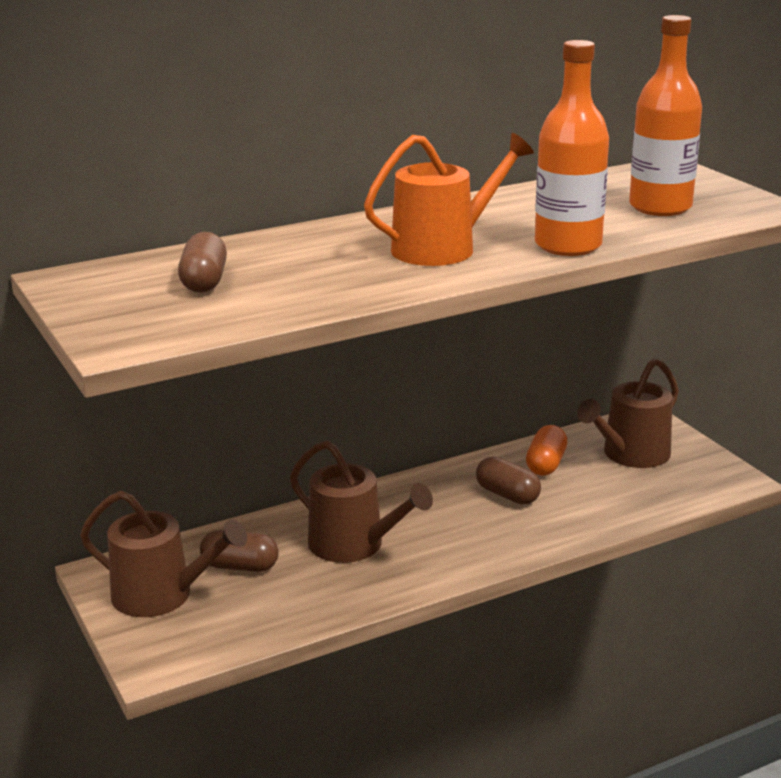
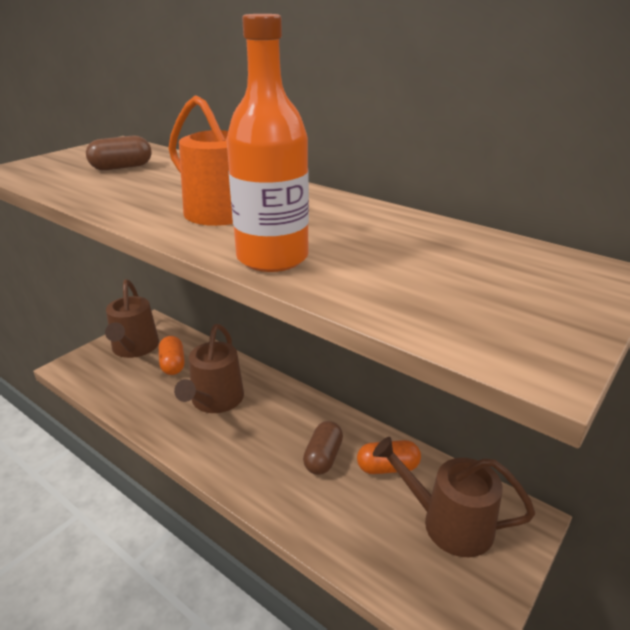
camera: 65 degrees right, 5 degrees up
(240, 566) = (172, 364): brown capsule -> orange capsule
(660, 207) = (445, 286): orange bottle -> none

